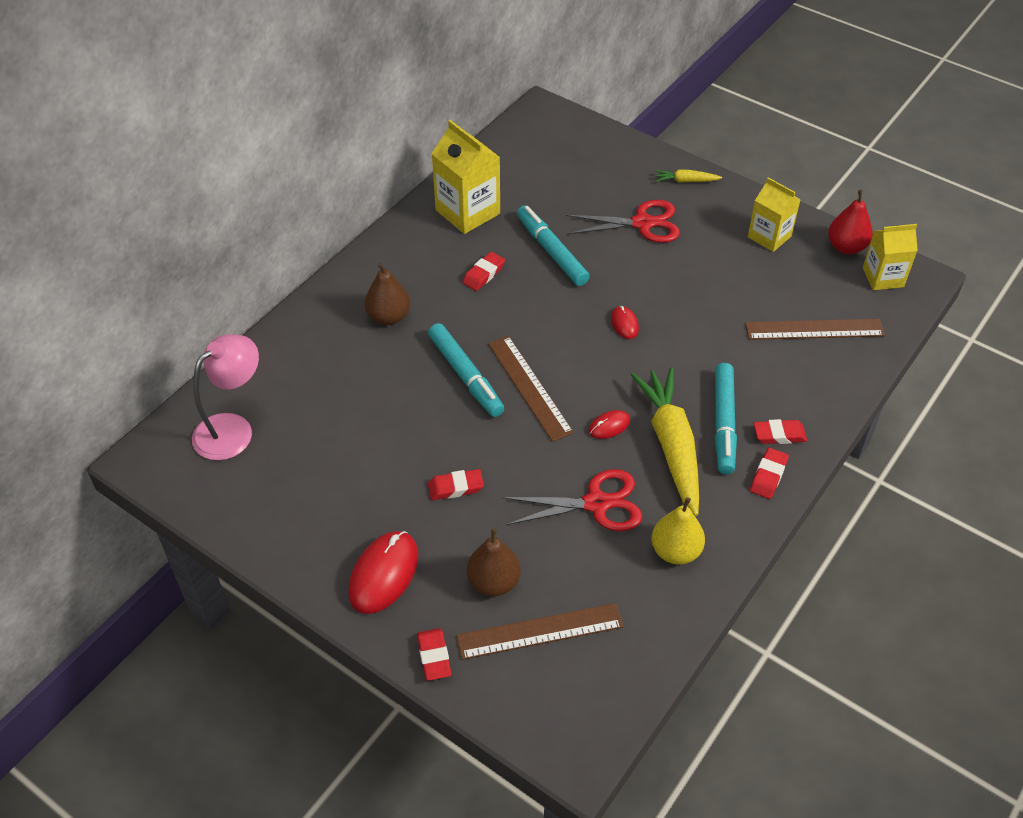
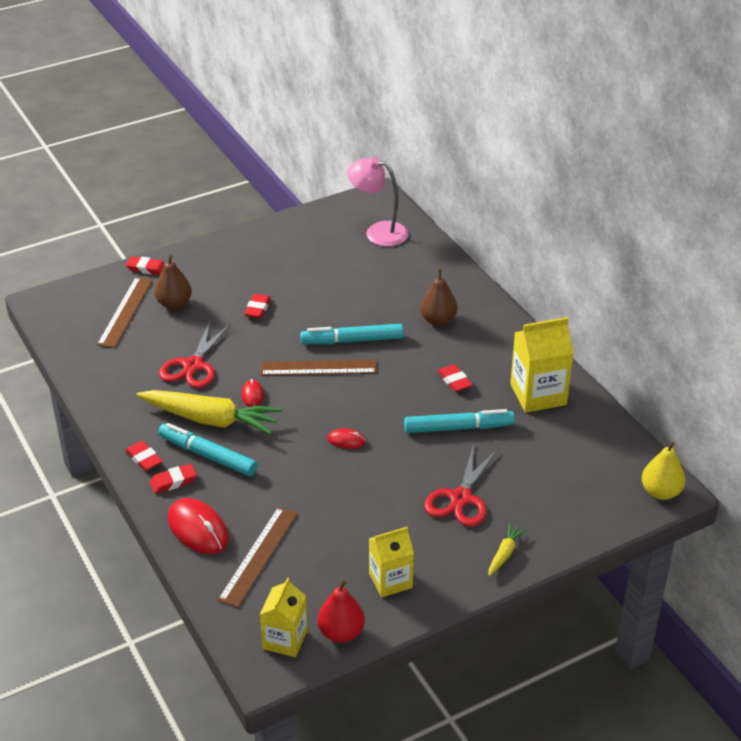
camera: 115 degrees right, 10 degrees down
(233, 429) = (378, 232): pink lamp -> pink lamp turned 135 degrees clockwise
(384, 574) = (217, 264): red mouse -> red mouse (198, 529)
(675, 551) = (126, 388): yellow pear -> yellow pear (660, 492)
(779, 435) = (173, 481): red eraser -> red eraser turned 45 degrees clockwise

